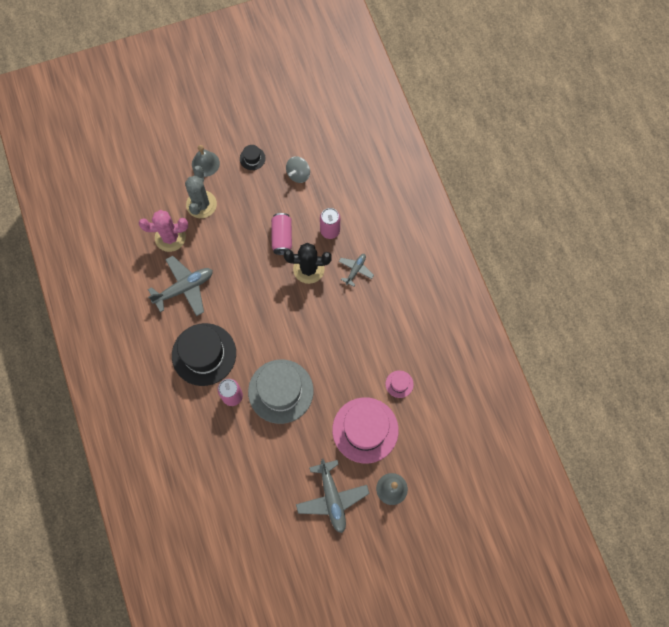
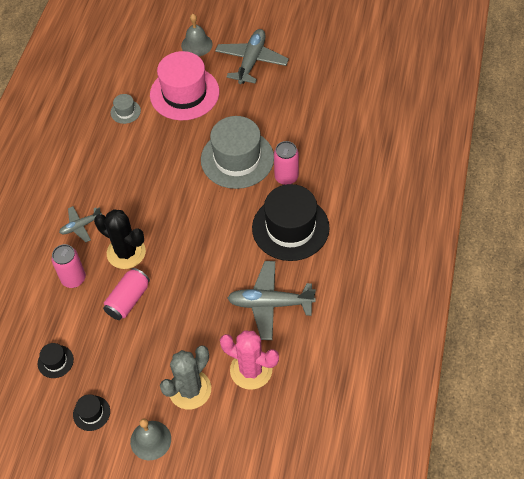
camera: 145 degrees left, 15 degrees down
(298, 174) = (55, 361): grey spinning top -> black hat
(399, 384) = (125, 111): pink hat -> grey hat

